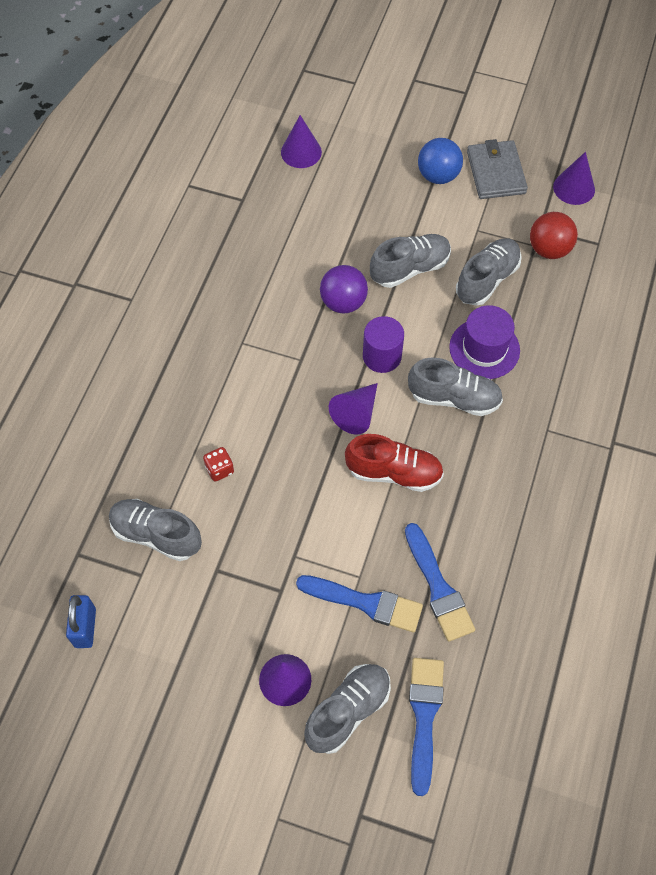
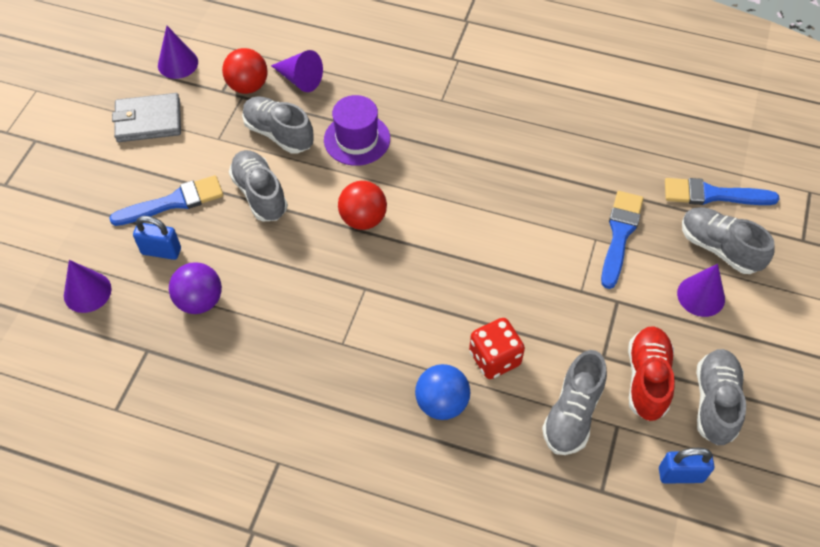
camera: 90 degrees left, 5 degrees down
(219, 469) = (494, 358): red dice -> red dice, size x1.70
(343, 198) = (161, 251): none -> blue padlock
(343, 302) = (297, 251): purple ball -> purple ball (200, 301)
(356, 413) = (427, 240): purple cone -> purple cone (300, 79)
(382, 356) = (363, 219): purple cylinder -> red ball
(394, 472) = (489, 211): red shoe -> red shoe (647, 379)
(438, 176) = (144, 167): blue ball -> blue ball (442, 403)
(438, 587) = (598, 182): blue brush -> blue brush (173, 202)
(454, 398) = (410, 164): grey shoe -> grey shoe (715, 402)

